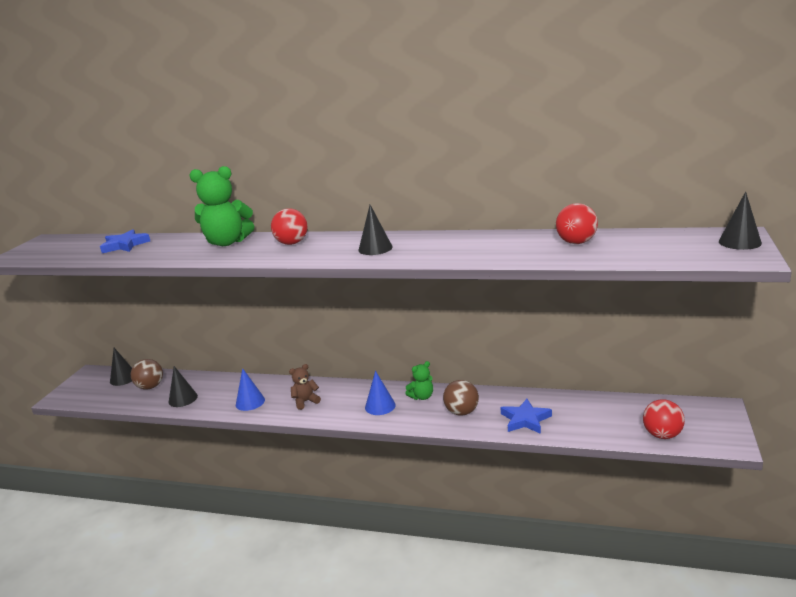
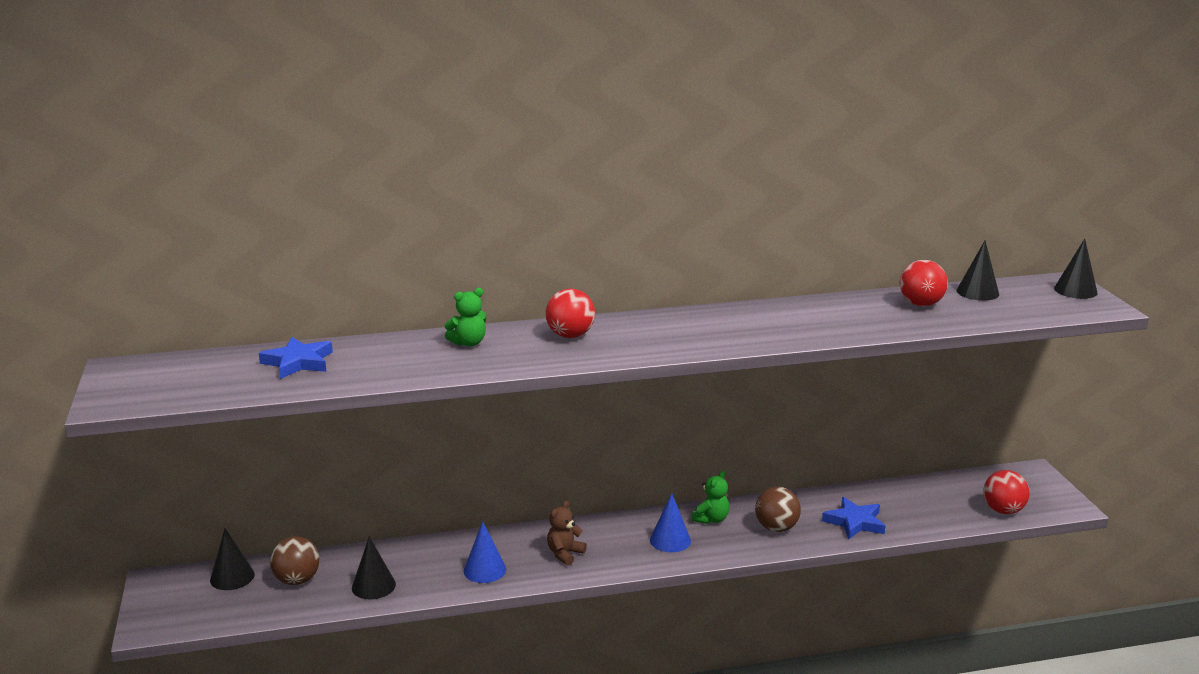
camera: 30 degrees left, 0 degrees up
(227, 242) = (468, 343): green teddy bear -> green teddy bear, size x0.53
(375, 248) = (697, 332): black cone -> black cone (977, 292)

